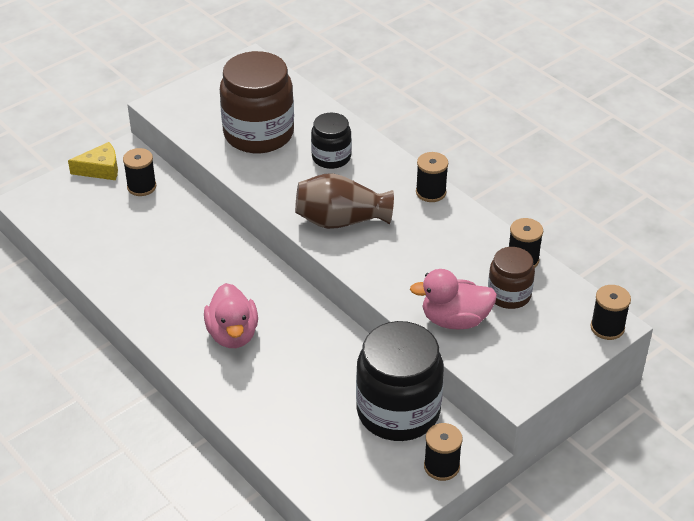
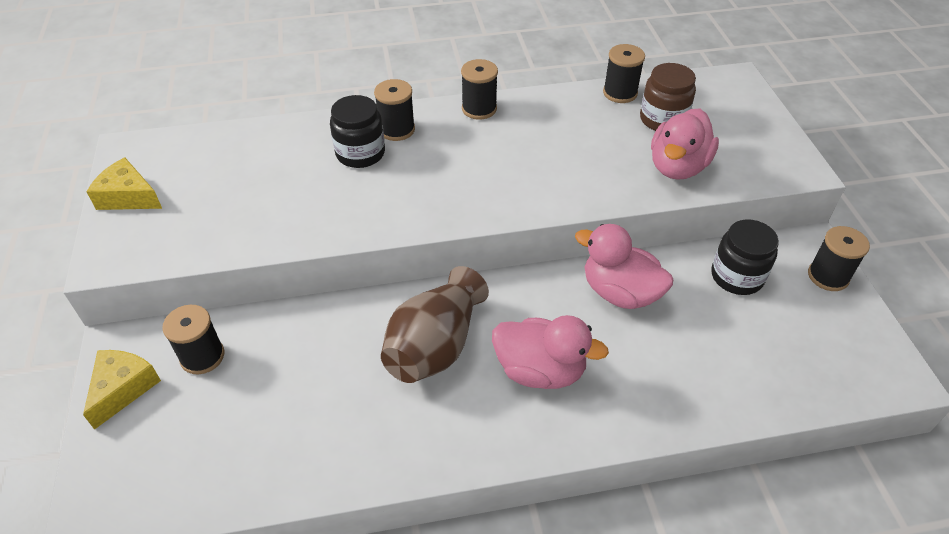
camera: 60 degrees left, 5 degrees up
(212, 84) = (128, 197): none -> yellow cheese
(258, 134) = (261, 193): brown jar -> none
(331, 351) = (620, 292): none -> pink duck
(341, 221) = (469, 186): brown vase -> brown vase (435, 346)
(398, 411) = (737, 276): black jar -> black jar, size x0.55
(607, 328) = (740, 83): black spool -> black spool (397, 129)

